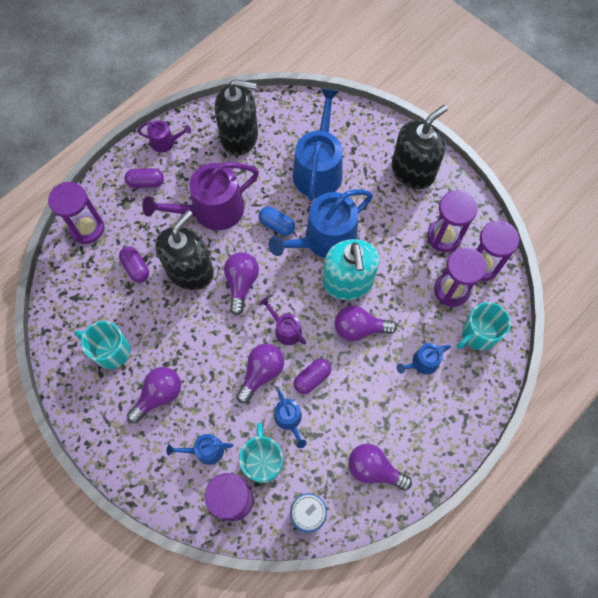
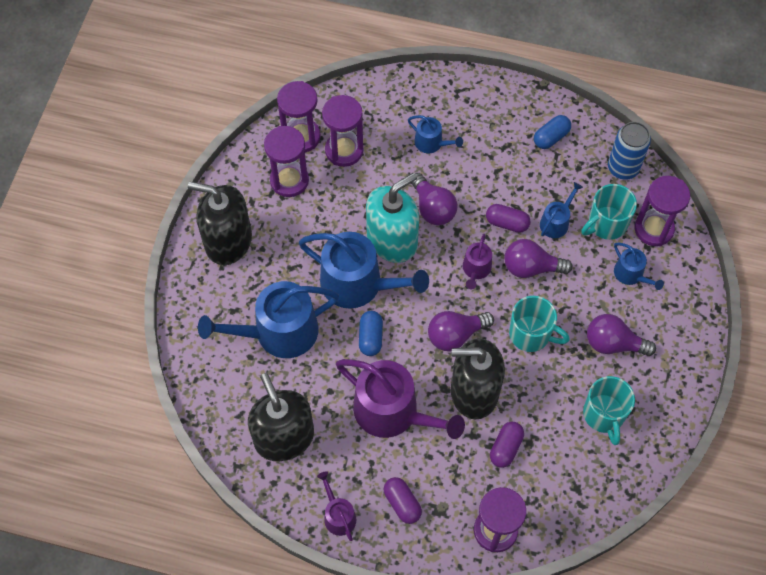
camera: 120 degrees left, 5 degrees down
(374, 469) = (551, 137): purple light bulb -> blue capsule
(478, 334) = (375, 112): turquoise mug -> turquoise mug (531, 334)

